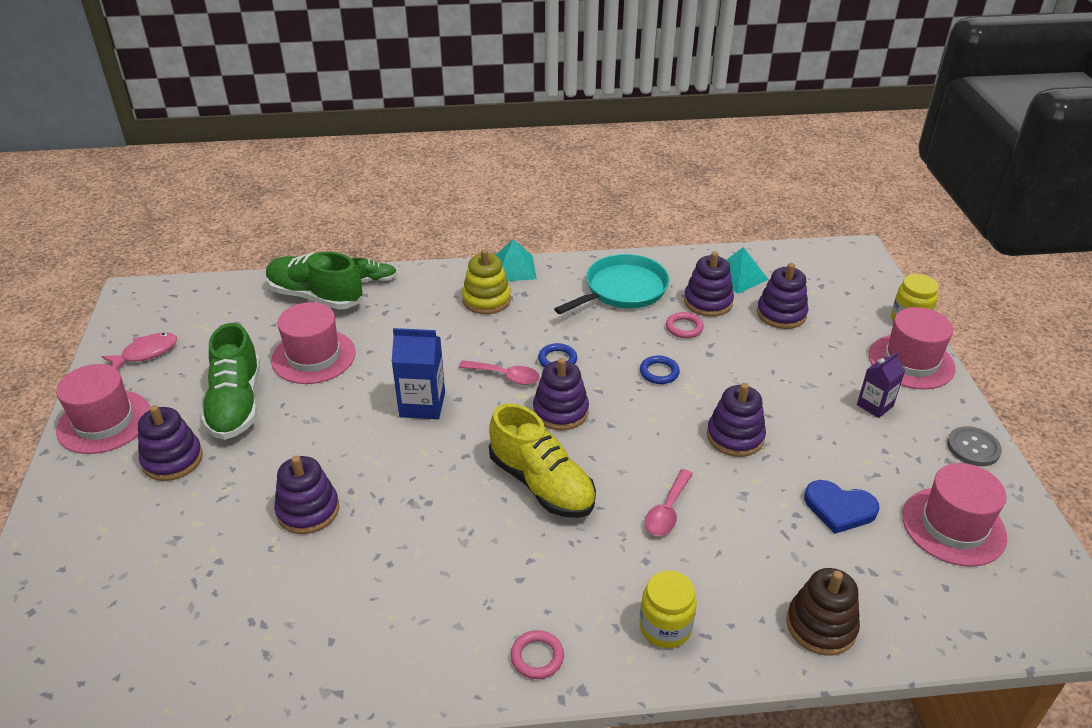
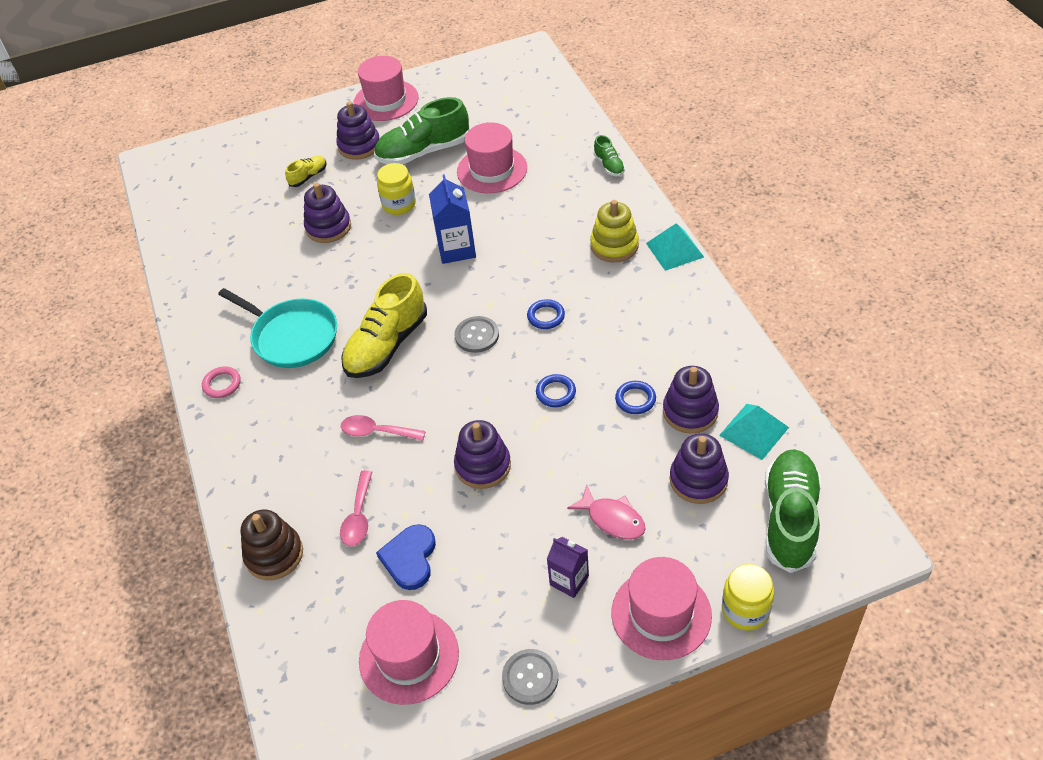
camera: 80 degrees right, 10 degrees up
(146, 353) = (463, 87): pink fish -> pink fish (612, 519)
(191, 519) = (308, 177): none -> yellow shoe
(315, 297) = (569, 142): green shoe -> green shoe (790, 519)
(505, 376) = (510, 288): pink spoon -> pink spoon (358, 516)
(560, 411) = (477, 335): purple stacking toy -> grey button
(622, 289) = (679, 338): turquoise pan -> turquoise pan (292, 336)
(665, 627) = (257, 452): yellow jar -> yellow jar (399, 205)
(684, 328) = (635, 399): pink ring -> blue ring

